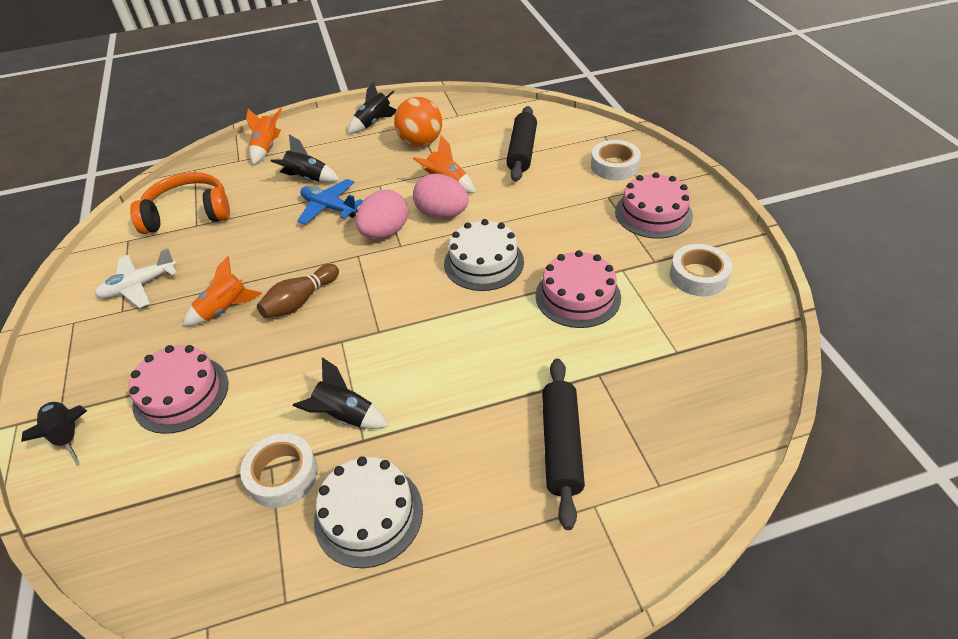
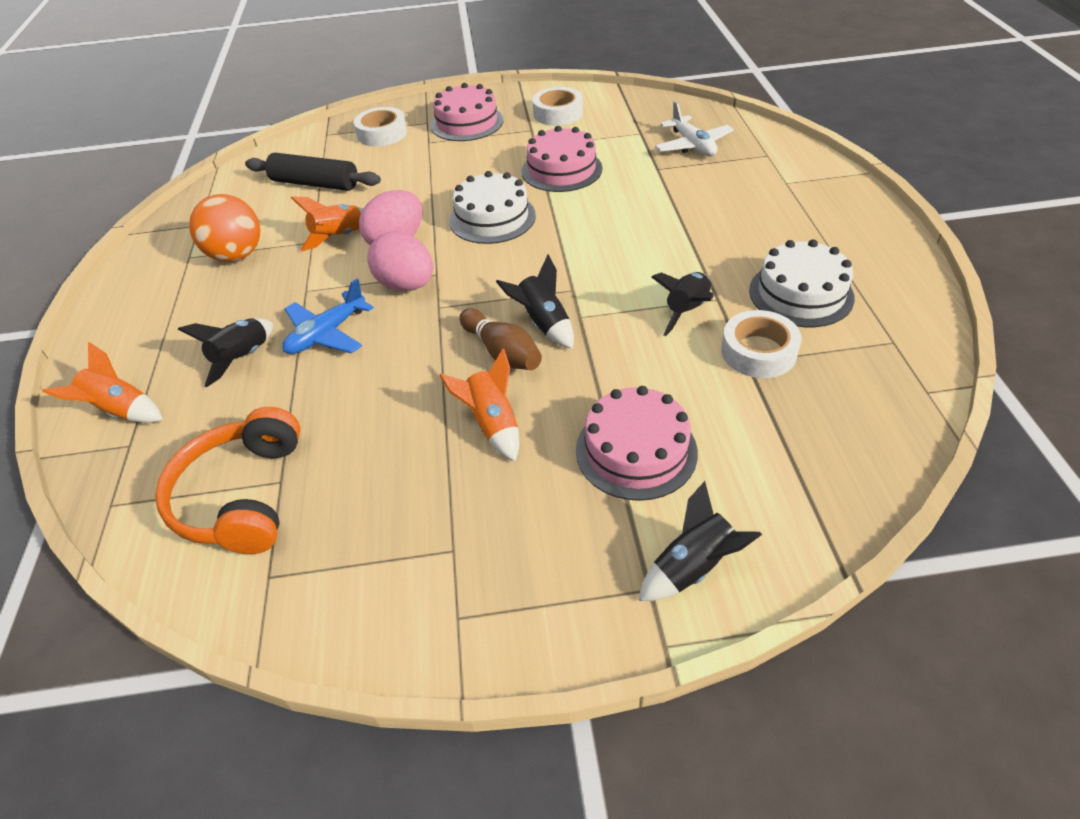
camera: 80 degrees left, 0 degrees up
(139, 286) = (402, 536): white plane -> white plane (692, 145)
(374, 123) = (150, 296): black rocket -> black rocket (543, 323)
(561, 446) = (730, 192): black rolling pin -> none

